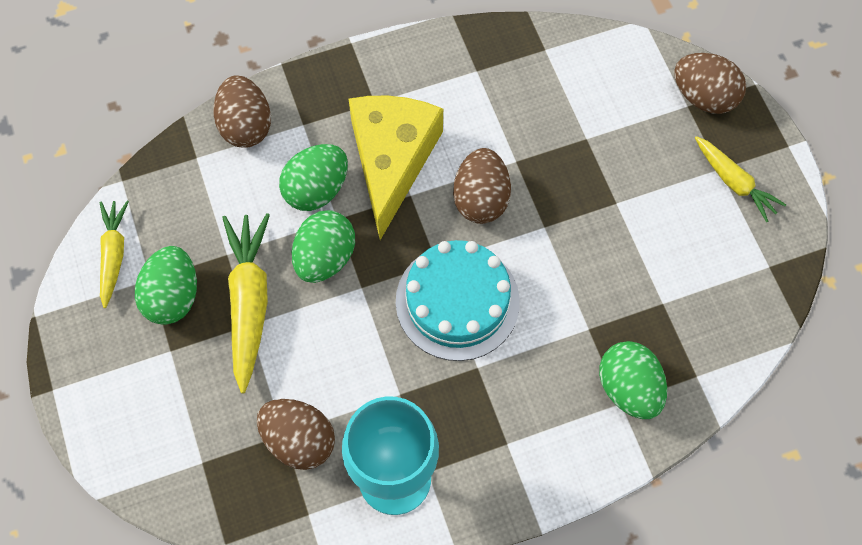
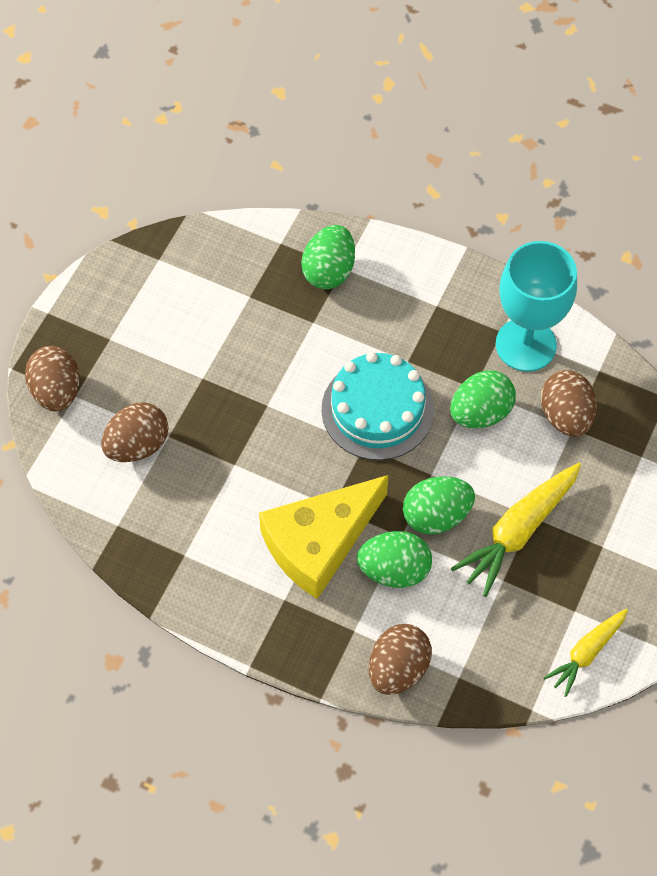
camera: 135 degrees left, 5 degrees down
(173, 296) = (568, 583): green egg -> green egg (480, 413)
(481, 199) = (288, 460): brown egg -> brown egg (137, 445)
(734, 182) = (112, 322): yellow carrot -> none

